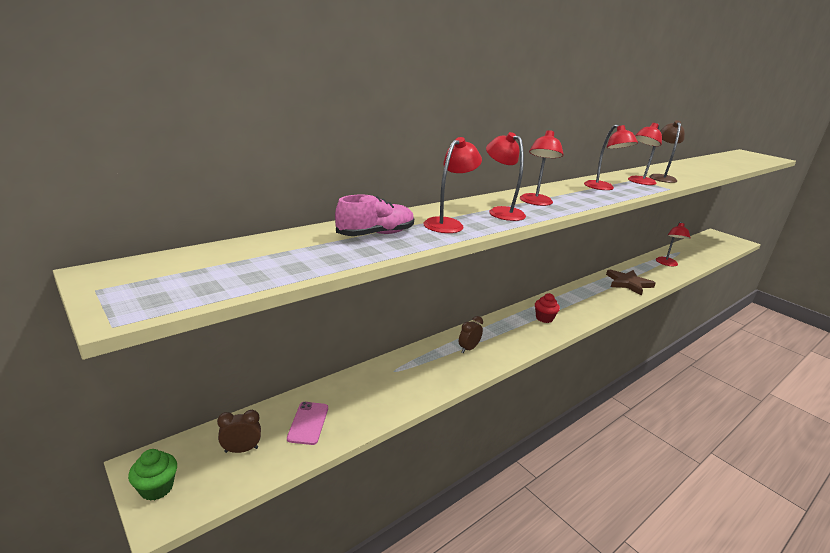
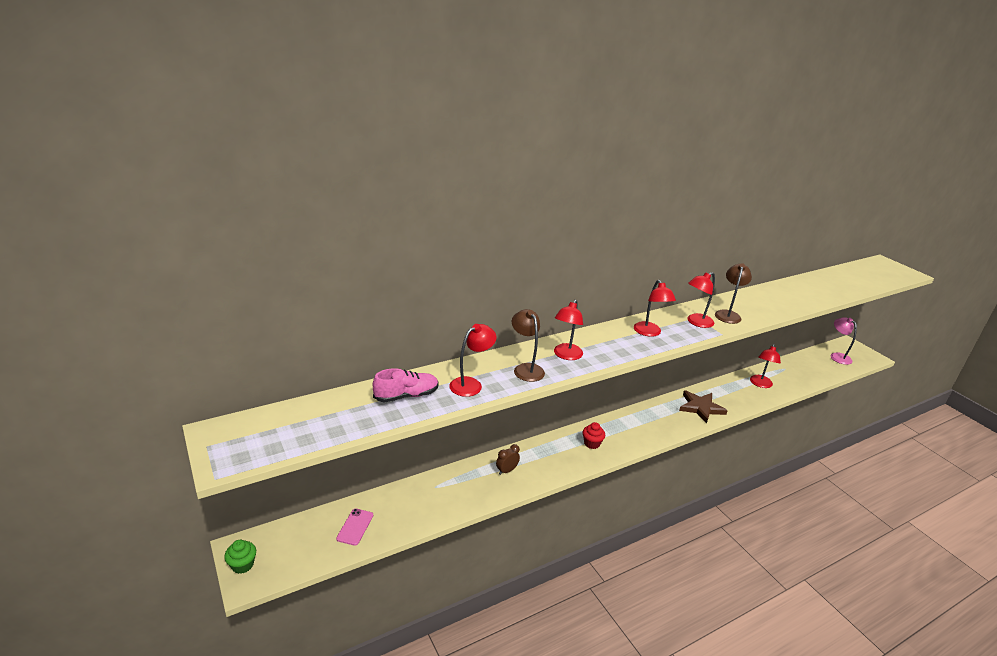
camera: 10 degrees right, 5 degrees up
(241, 450) = (303, 543): brown clock -> none
(501, 212) = (526, 369): red lamp -> brown lamp
(714, 242) = (837, 356): none -> pink lamp

